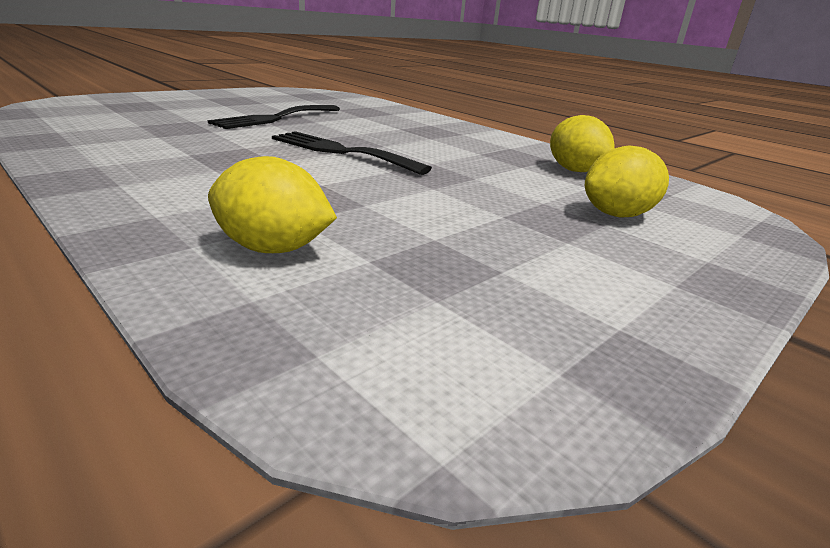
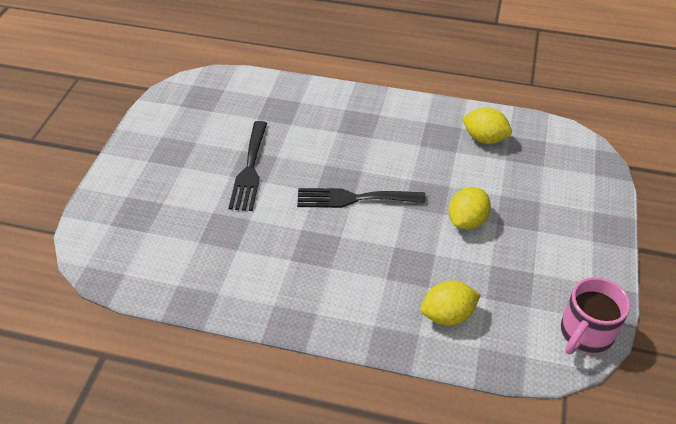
camera: 30 degrees left, 20 degrees up
(516, 389) = (585, 334): none -> pink mug
(617, 215) = (538, 188): yellow lemon -> yellow lemon (467, 221)

